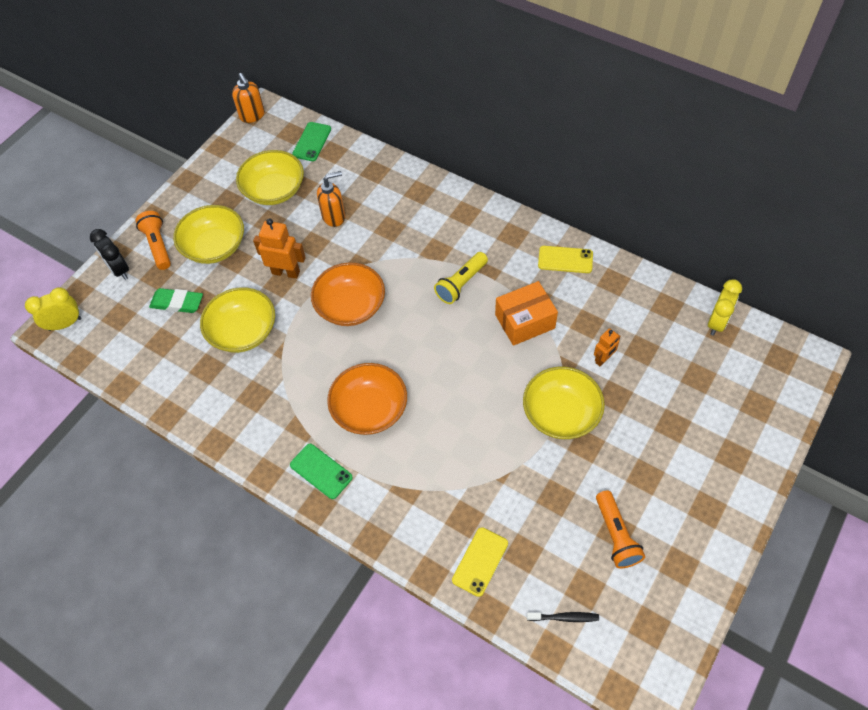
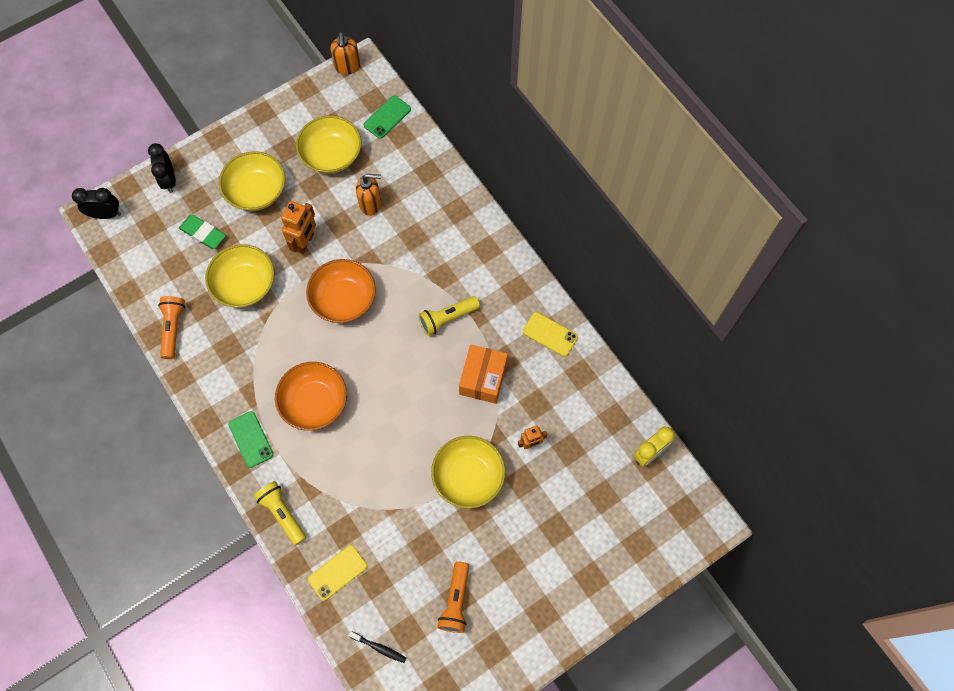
camera: 20 degrees right, 10 degrees up
(65, 324) = (106, 214): yellow clock -> black clock
(158, 245) = (210, 170): orange flashlight -> orange flashlight (173, 328)
(286, 272) = (305, 242): orange robot -> orange robot turned 75 degrees clockwise
(391, 529) = (282, 513): none -> yellow flashlight
(525, 321) = (483, 378): orange box -> orange box turned 75 degrees counterclockwise

